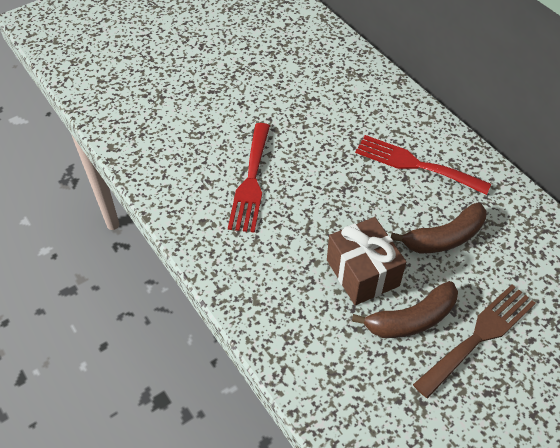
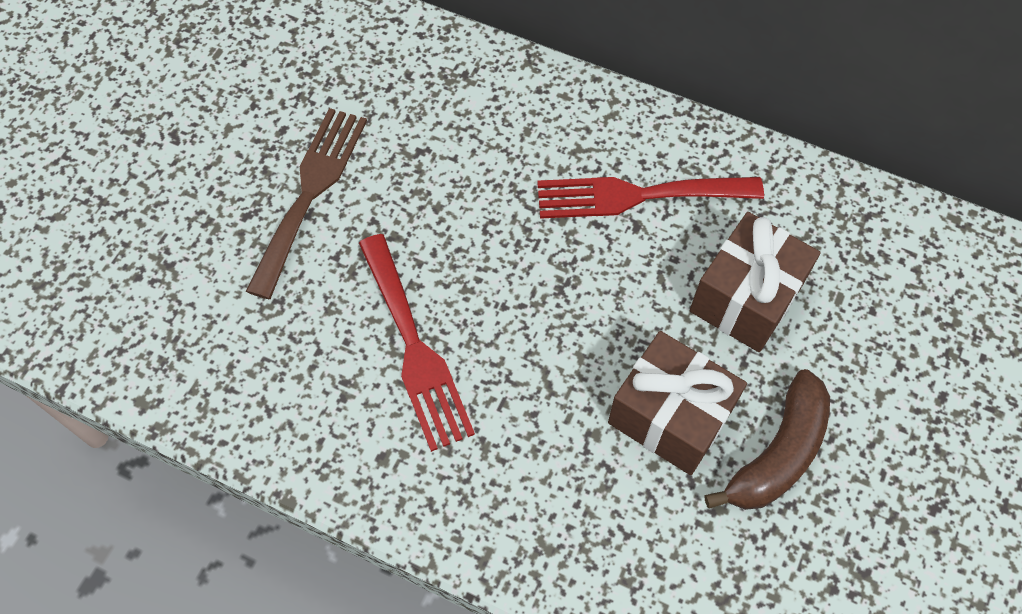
camera: 30 degrees left, 10 degrees up
(444, 238) = (746, 298): brown banana -> brown gift
(479, 336) = (877, 428): brown fork -> brown fork (310, 192)

